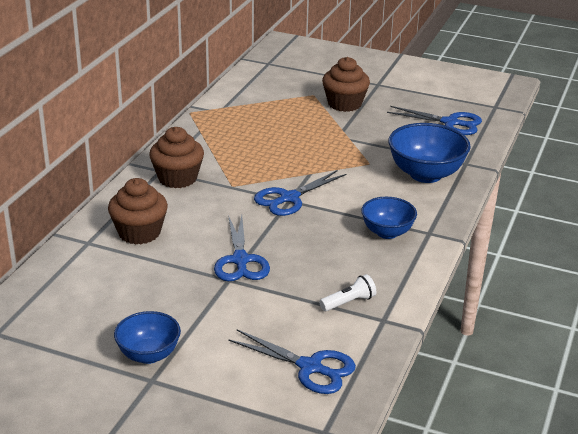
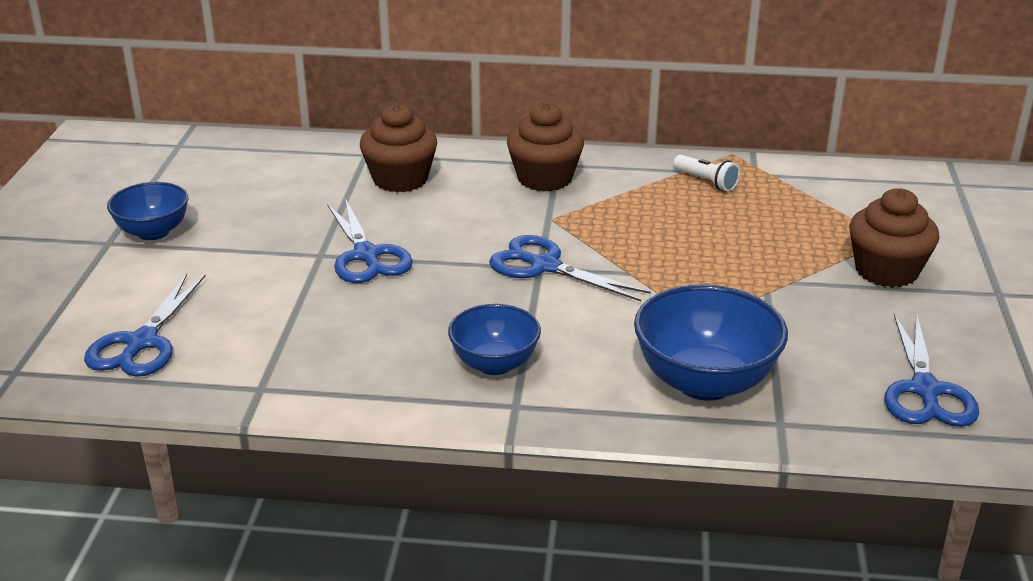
camera: 75 degrees right, 0 degrees up
(240, 260) = (366, 255): blue scissors -> blue scissors turned 90 degrees counterclockwise
(349, 302) = (294, 353): white flashlight -> white flashlight (706, 182)

